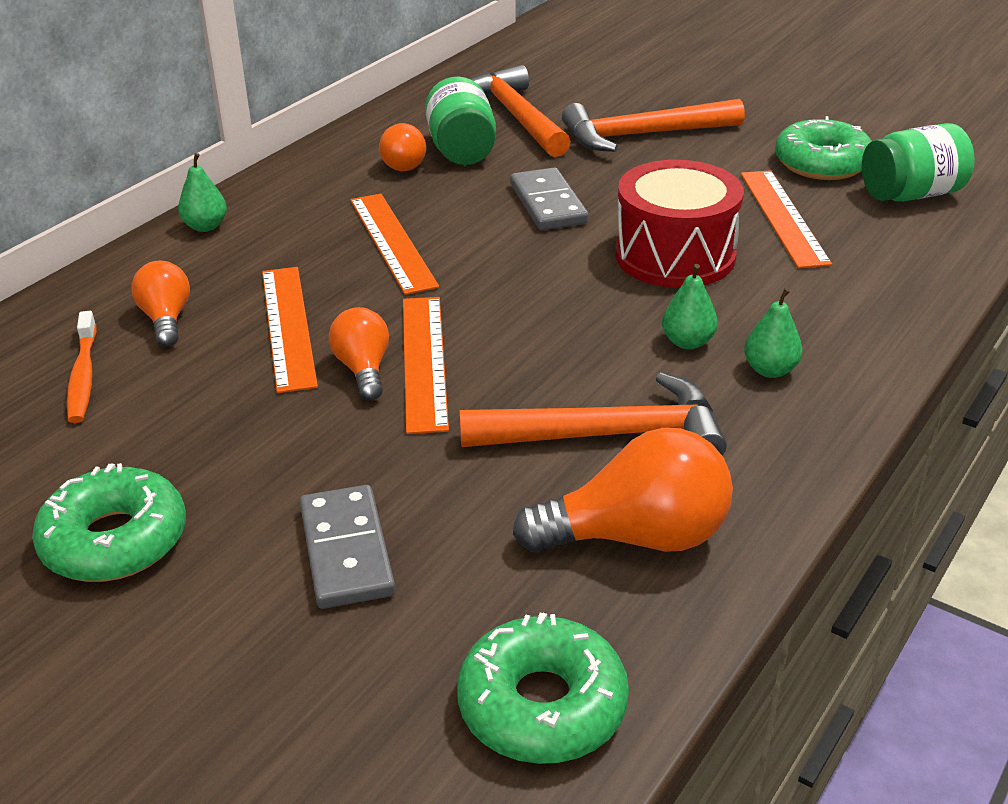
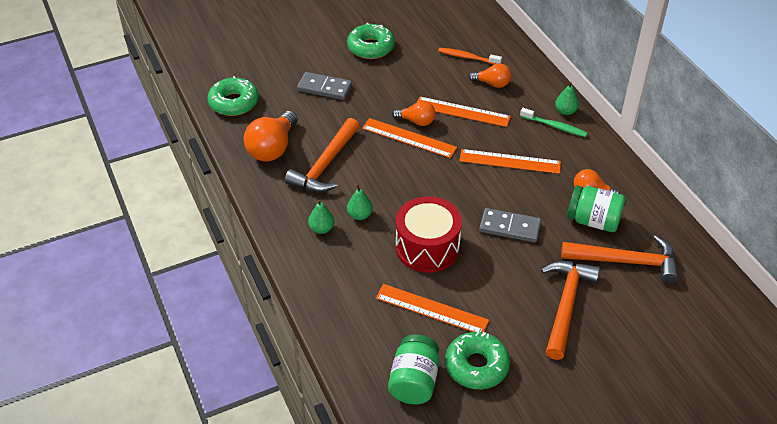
camera: 120 degrees right, 10 degrees up
(258, 226) = (554, 126): none -> green toothbrush

